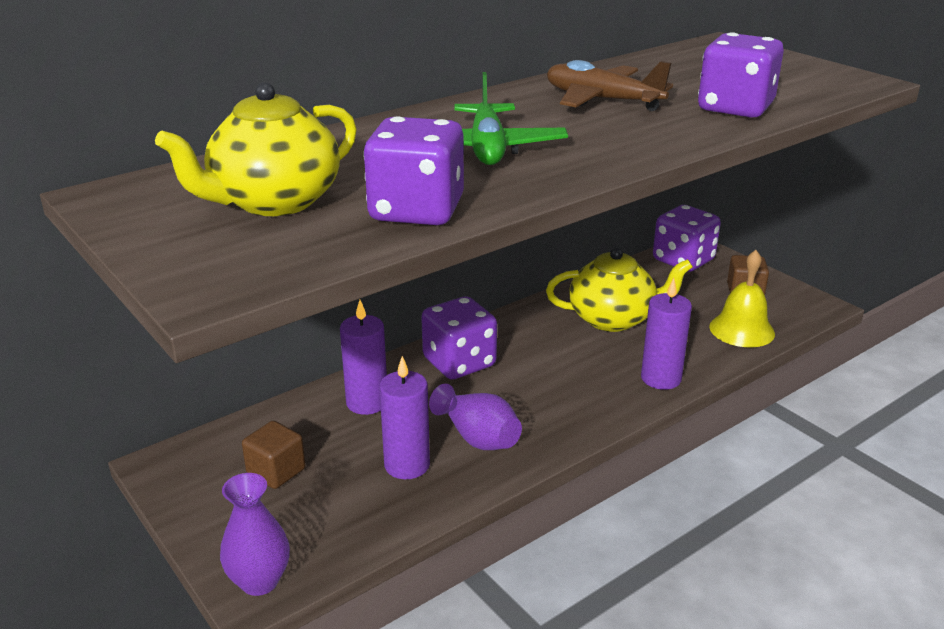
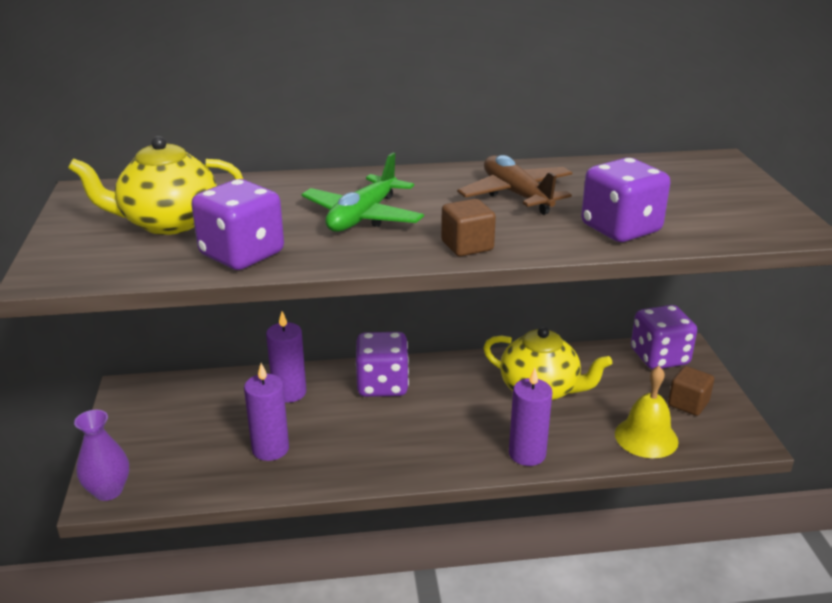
camera: 30 degrees right, 0 degrees up
(276, 471) = (186, 420): brown cube -> brown cube (467, 246)
(478, 437) = (338, 448): purple vase -> none

